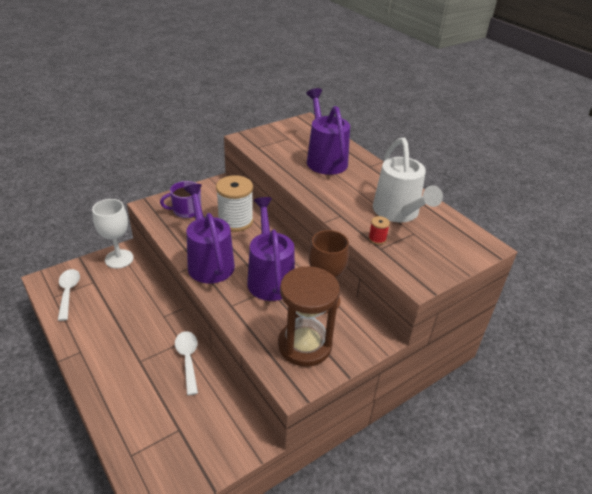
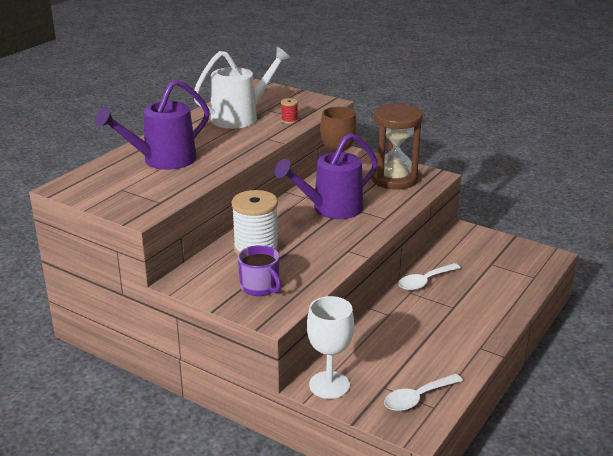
camera: 110 degrees left, 10 degrees down
(209, 261) = (338, 245): purple watering can -> none

